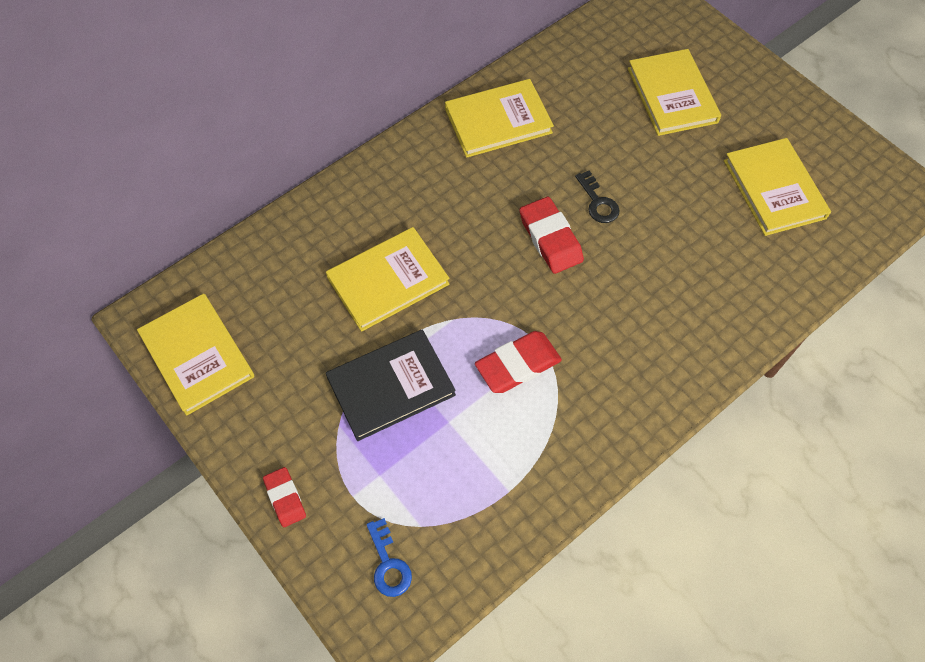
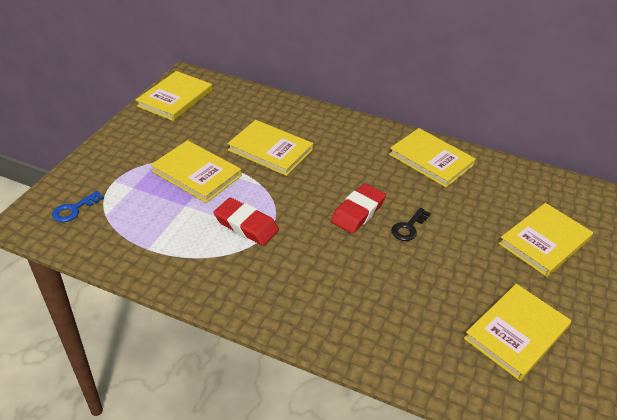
camera: 60 degrees right, 20 degrees down
(285, 498) = (101, 156): red eraser -> none
(391, 386) = (196, 174): black book -> yellow book

